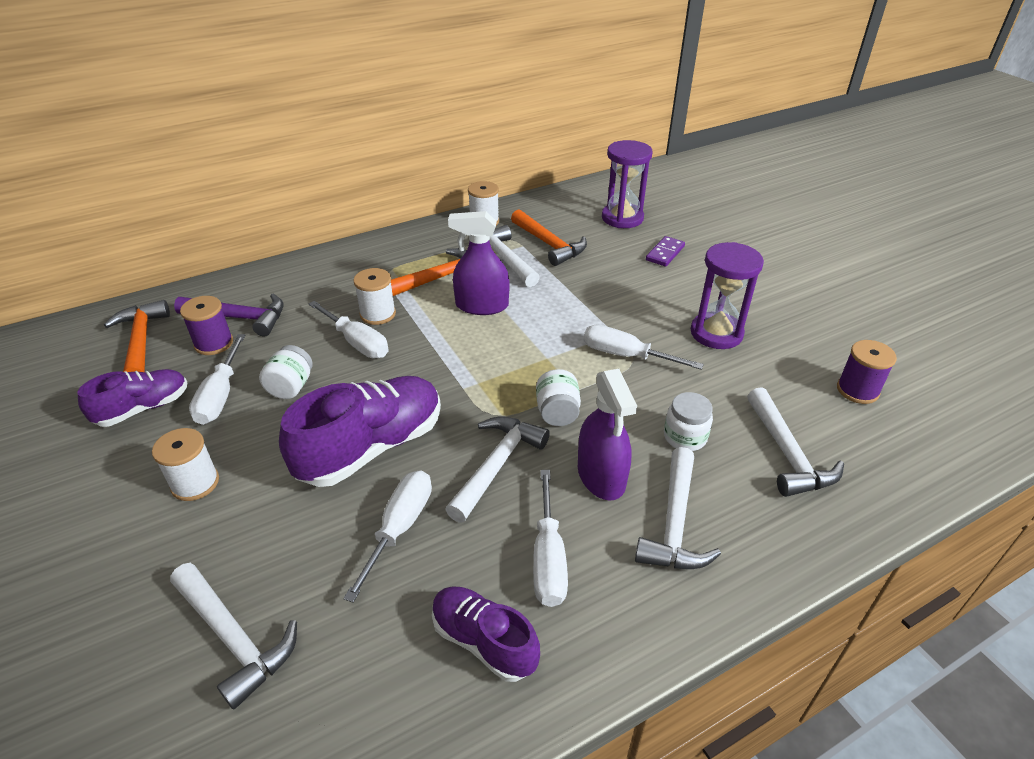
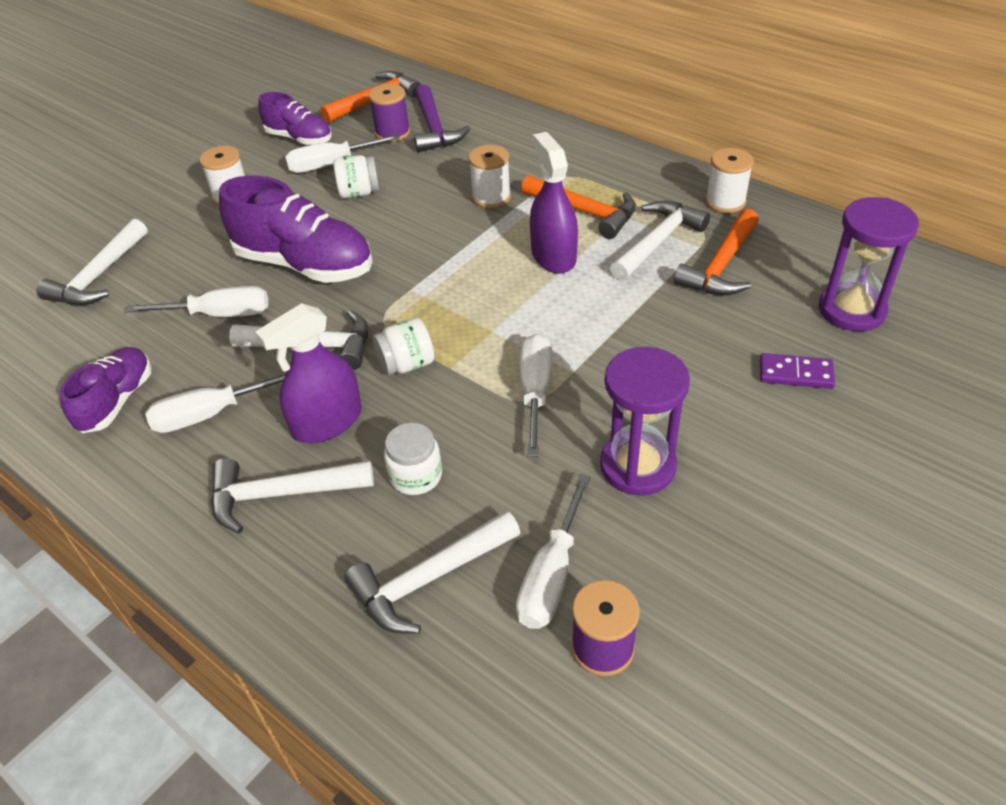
camera: 70 degrees right, 5 degrees up
(357, 342) = (440, 202): white screwdriver -> white screwdriver (551, 575)

